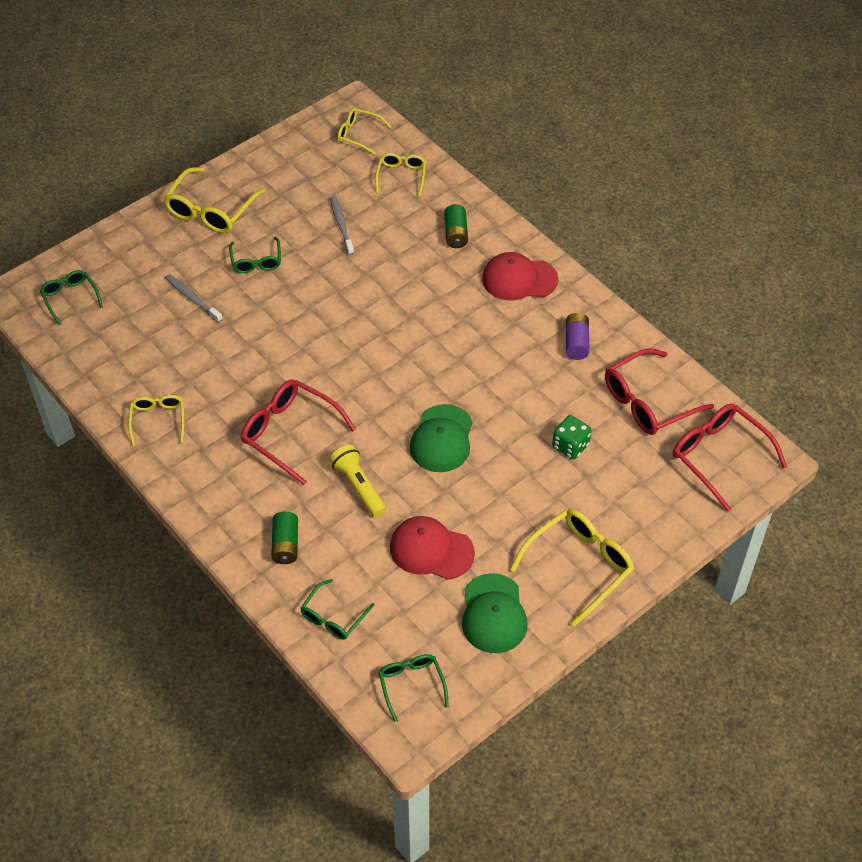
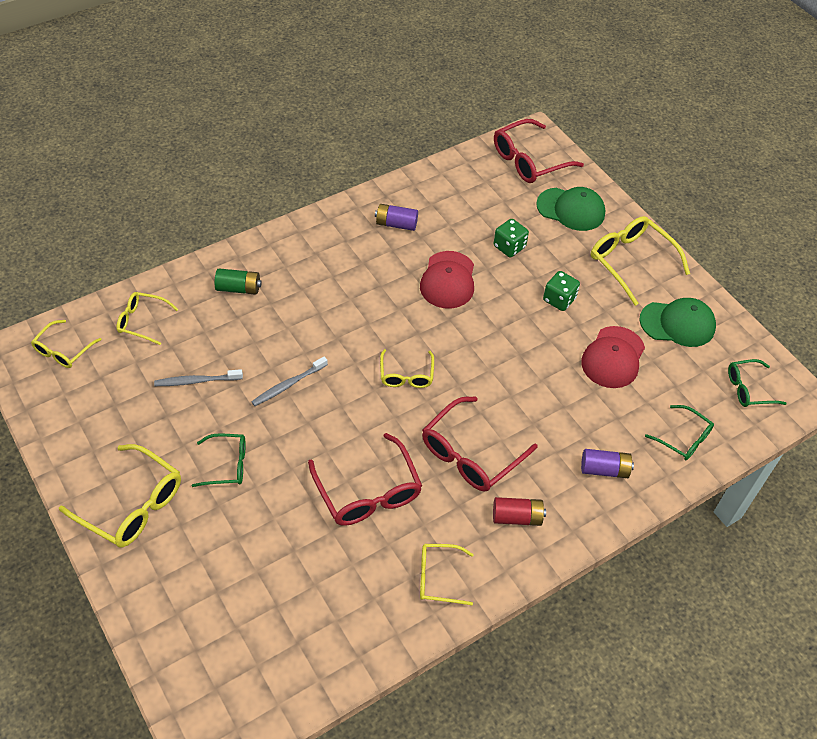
camera: 85 degrees left, 0 degrees up
(70, 298) = (232, 671): green glasses -> none
(192, 298) = (266, 533): grey toothbrush -> grey toothbrush (288, 385)
(224, 474) = (517, 517): none -> red battery
(286, 545) = (604, 469): green battery -> purple battery
(359, 487) = (541, 403): yellow flashlight -> none
(374, 374) = (406, 375): none -> yellow glasses
(442, 439) = (492, 333): green cap -> green cap (571, 209)
(503, 496) = (559, 300): none -> green dice
(519, 279) = (311, 250): red cap -> red cap (448, 280)
(647, 402) = (469, 191): red glasses -> red glasses (368, 492)

